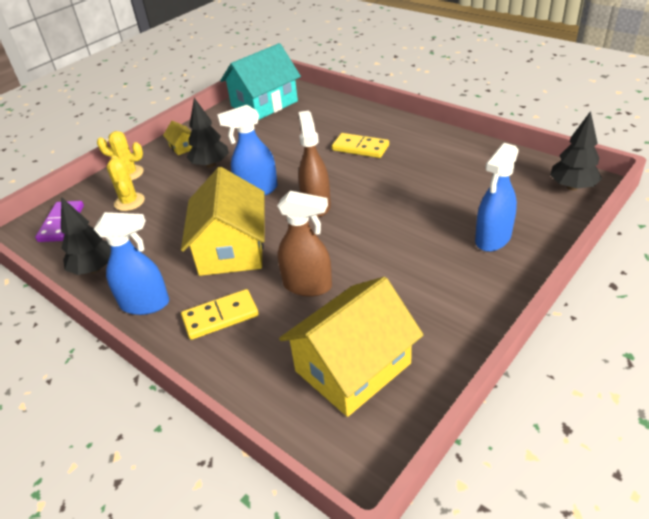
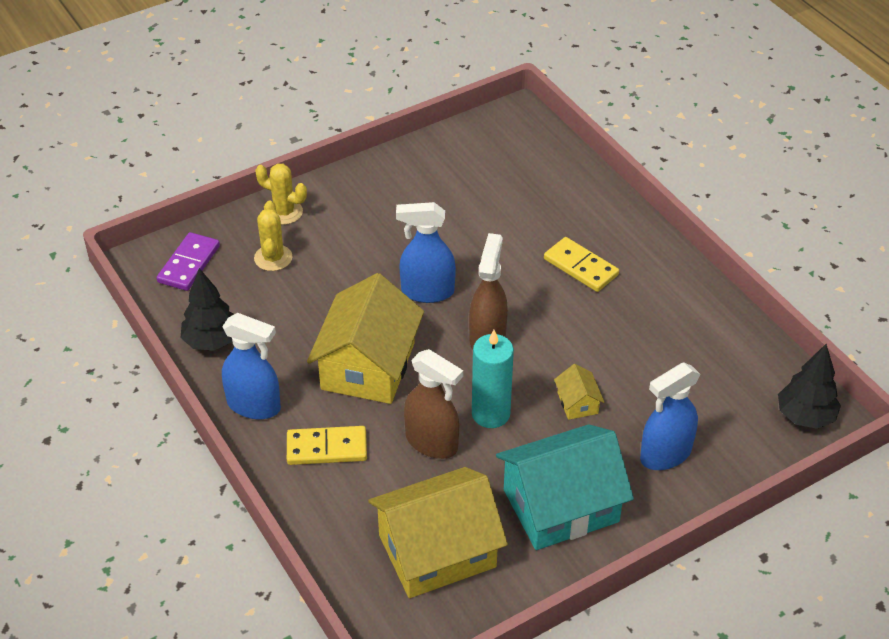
camera: 15 degrees right, 5 degrees up
(183, 147) = (361, 189): yellow house -> yellow house (577, 403)
(210, 165) = (386, 231): black tree -> none
(264, 104) = (491, 147): turquoise house -> turquoise house (561, 506)
(344, 252) = (490, 414): none -> turquoise candle

